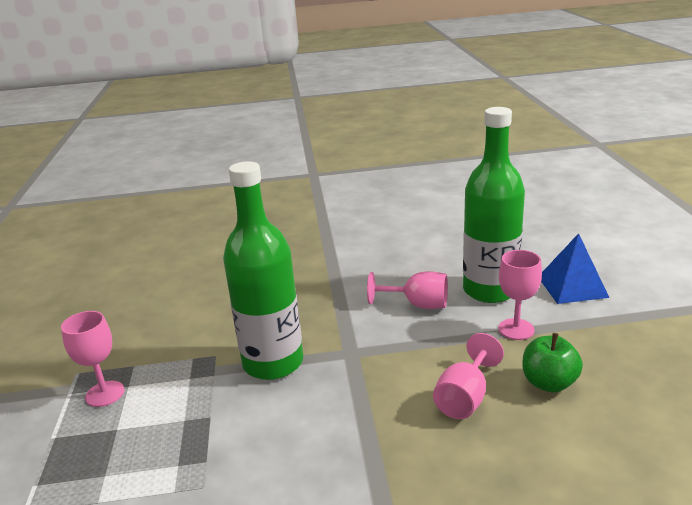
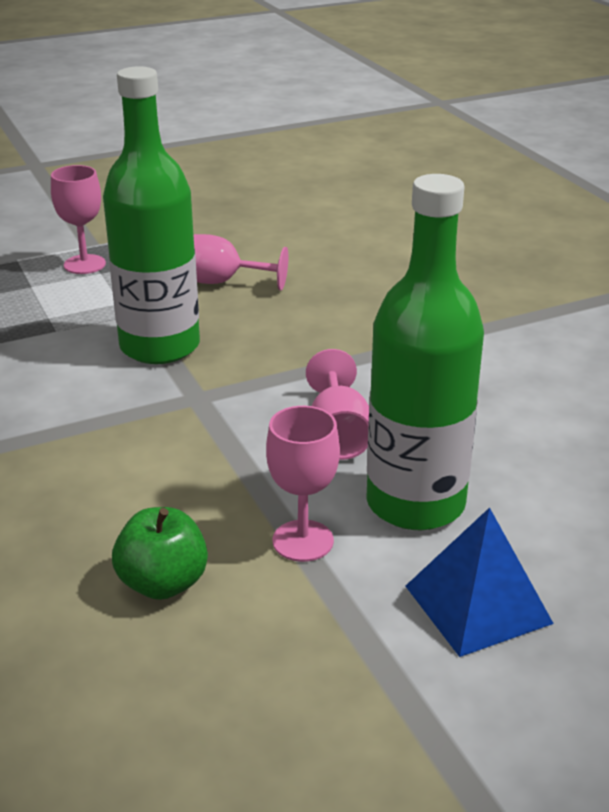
camera: 70 degrees right, 5 degrees up
(465, 398) = (114, 504): pink goblet -> pink goblet (223, 282)

